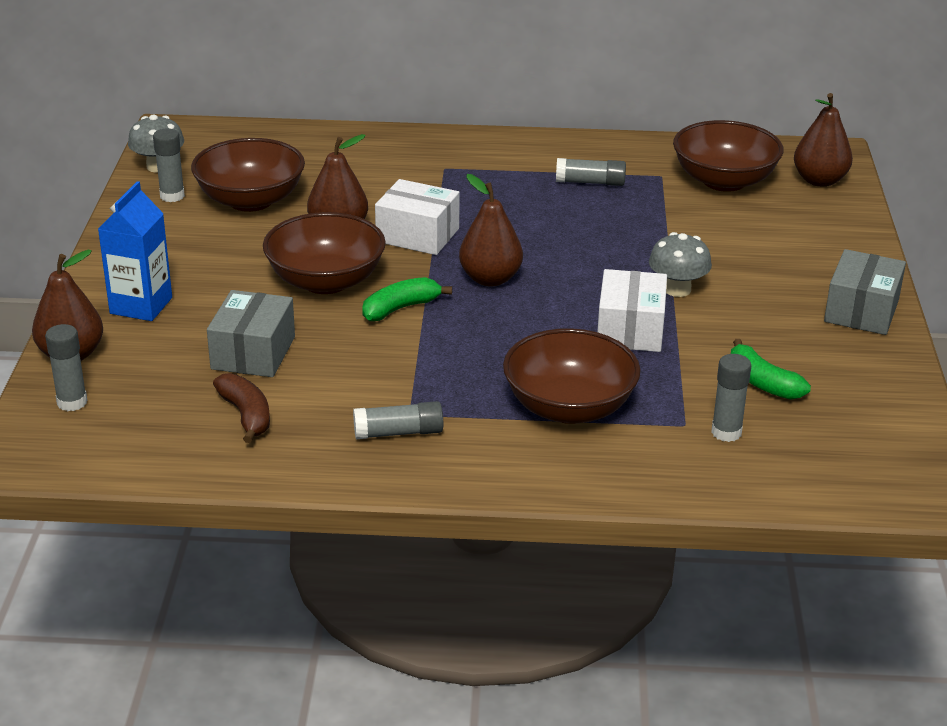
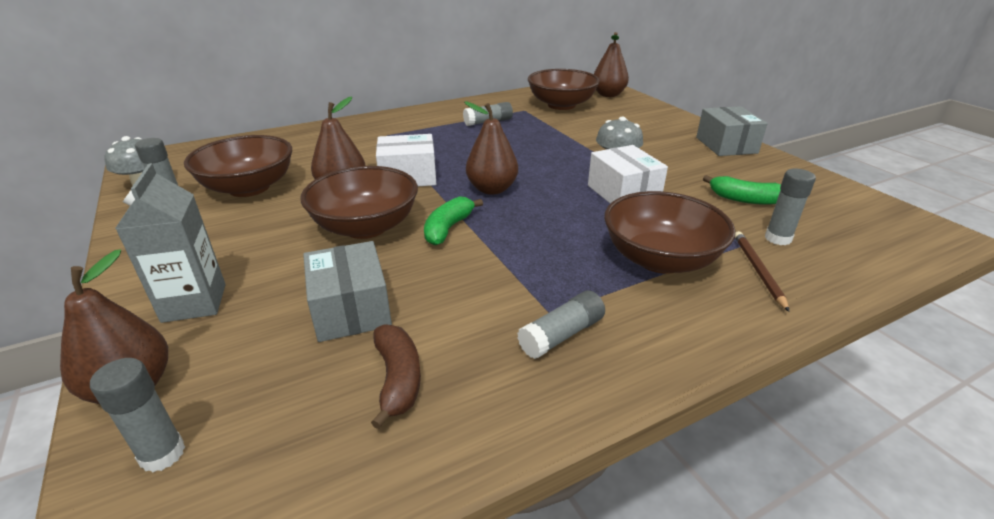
camera: 30 degrees left, 0 degrees up
(141, 306) = (194, 303): blue carton -> grey carton
(246, 415) = (398, 379): brown banana -> brown banana turned 45 degrees clockwise
(651, 451) = (757, 270): none -> brown pencil

